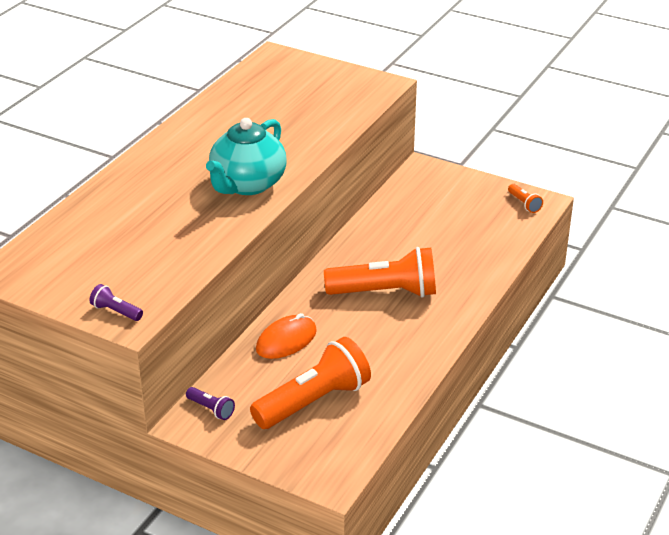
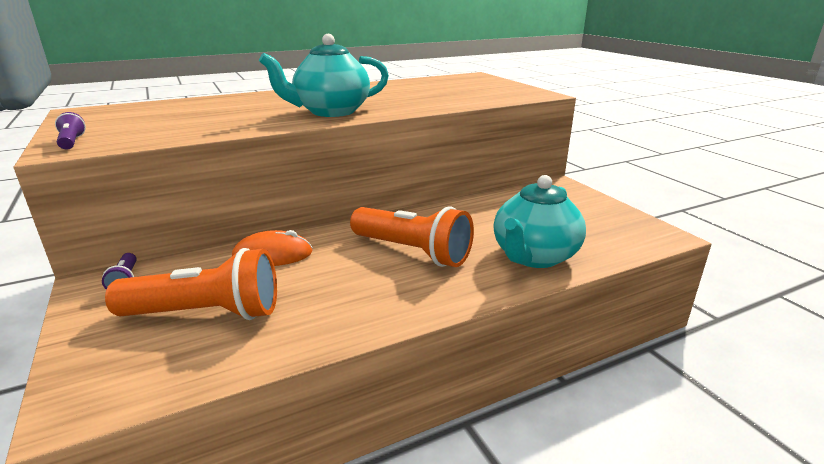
camera: 35 degrees right, 10 degrees down
(472, 260) = (534, 256): none -> turquoise teapot
(524, 204) = (642, 232): orange flashlight -> none

